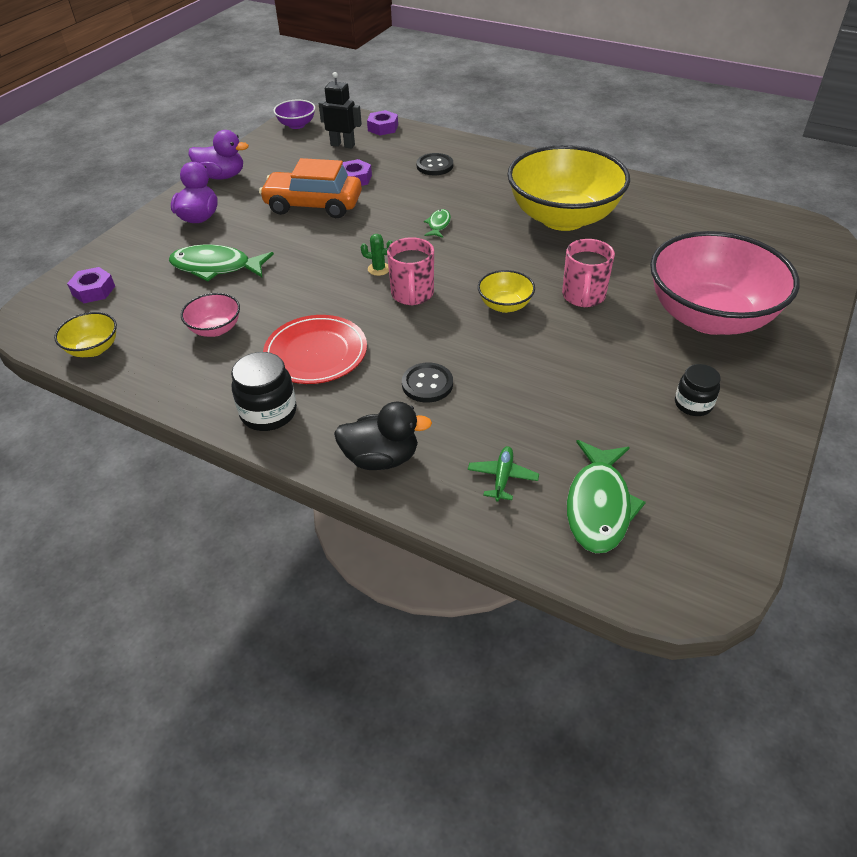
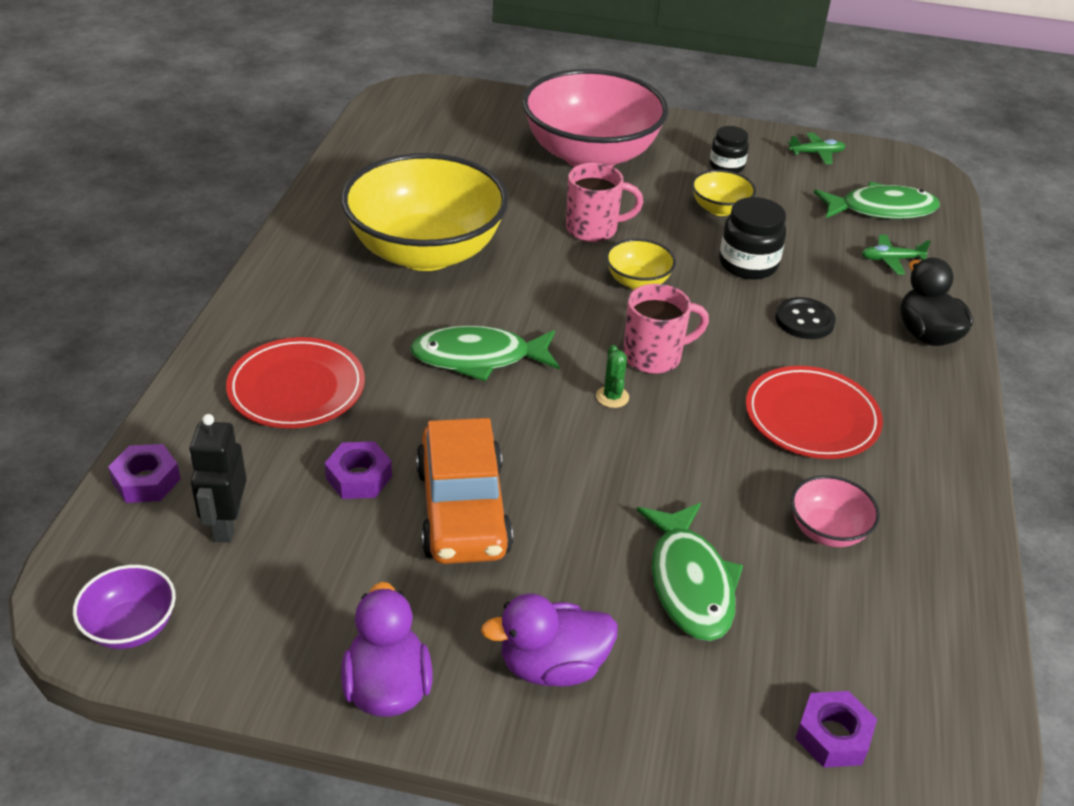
camera: 110 degrees left, 5 degrees down
(93, 349) = (954, 661): yellow bowl -> yellow bowl (719, 209)
(268, 413) = (931, 431): black jar -> black jar (748, 264)
(434, 166) = (296, 388): black button -> red plate
(438, 225) = (478, 358): green fish -> green fish, size x2.01
(727, 489) = (816, 153): none -> green plane

